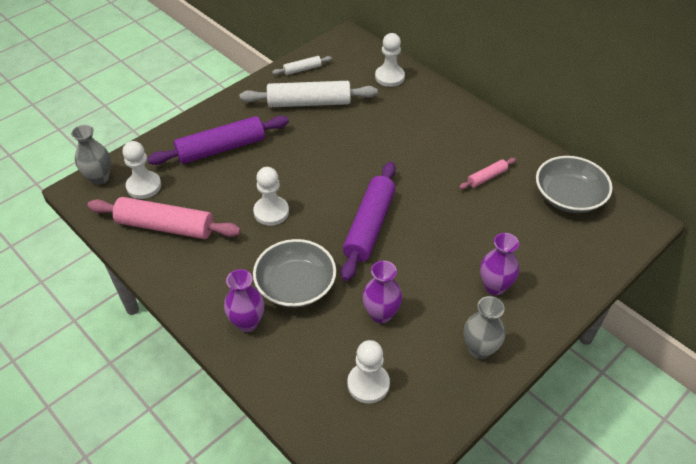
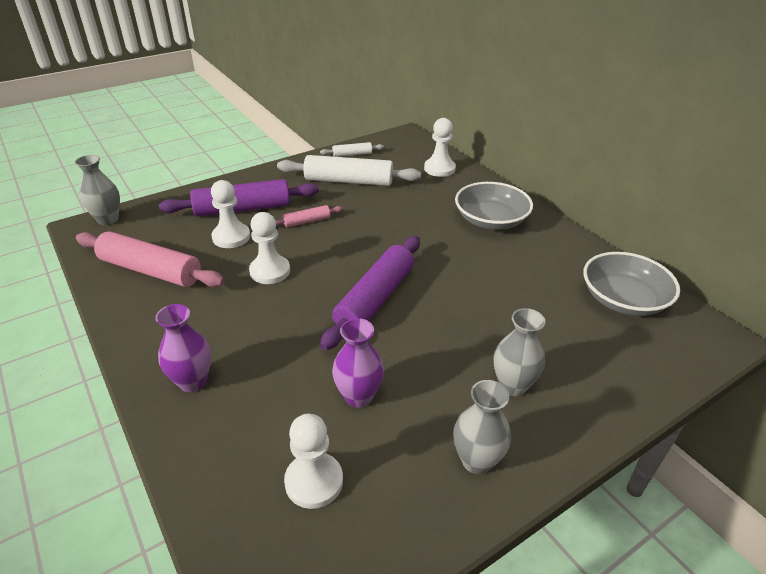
camera: 10 degrees right, 10 degrees down
(144, 186) = (148, 231): white pawn -> white pawn (231, 237)
(296, 285) = (267, 349): grey bowl -> grey bowl (491, 220)
(487, 177) = (526, 268): pink rolling pin -> pink rolling pin (307, 221)
(494, 286) = (513, 385): purple vase -> grey vase

